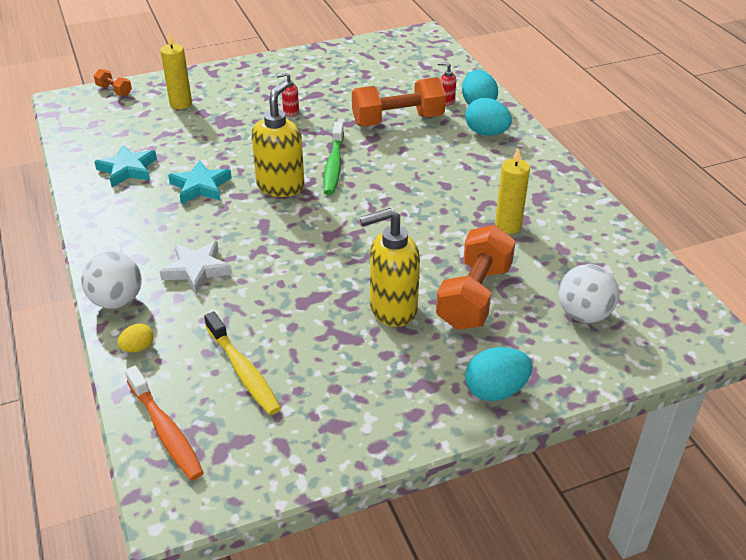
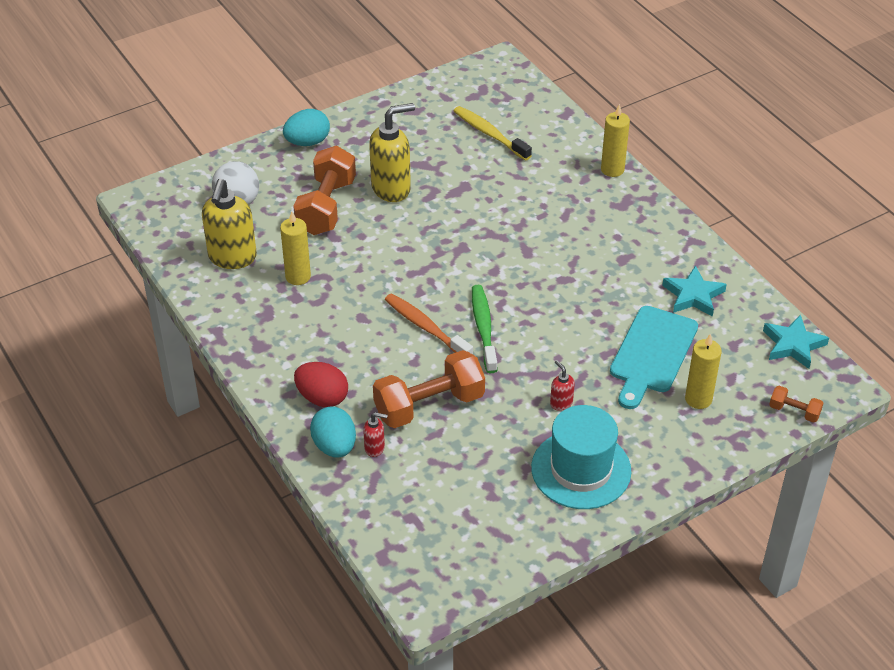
camera: 170 degrees right, 5 degrees up
(117, 301) = (612, 169): white ball -> yellow candle
(138, 348) = (573, 139): yellow egg -> none
(166, 431) = (524, 95): orange toothbrush -> orange toothbrush (425, 327)
(196, 270) = (564, 201): white star -> none
(197, 133) = (651, 354): none -> turquoise cutting board
(200, 186) = (607, 284): turquoise star -> turquoise star (793, 345)
(281, 186) = (528, 295): yellow soap dispenser -> yellow soap dispenser (232, 258)
(290, 112) = (561, 403): red soap dispenser -> red soap dispenser turned 105 degrees counterclockwise
(295, 77) = (581, 469): none -> turquoise hat
(486, 133) = (322, 398): turquoise egg -> red egg

